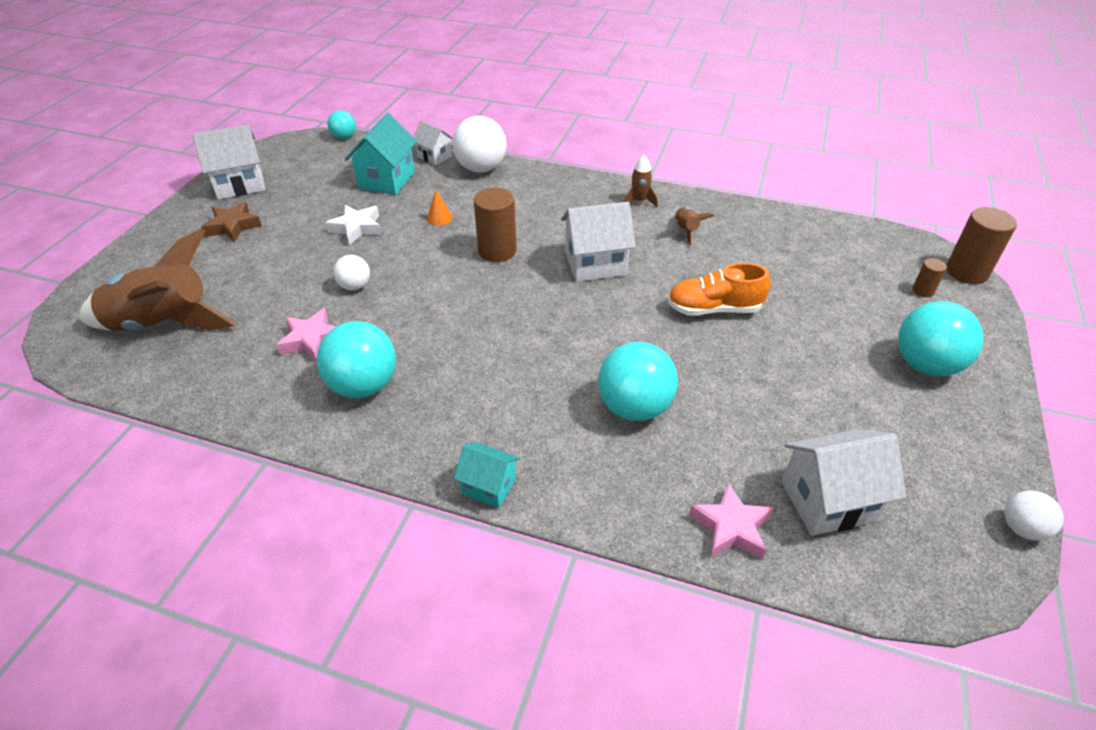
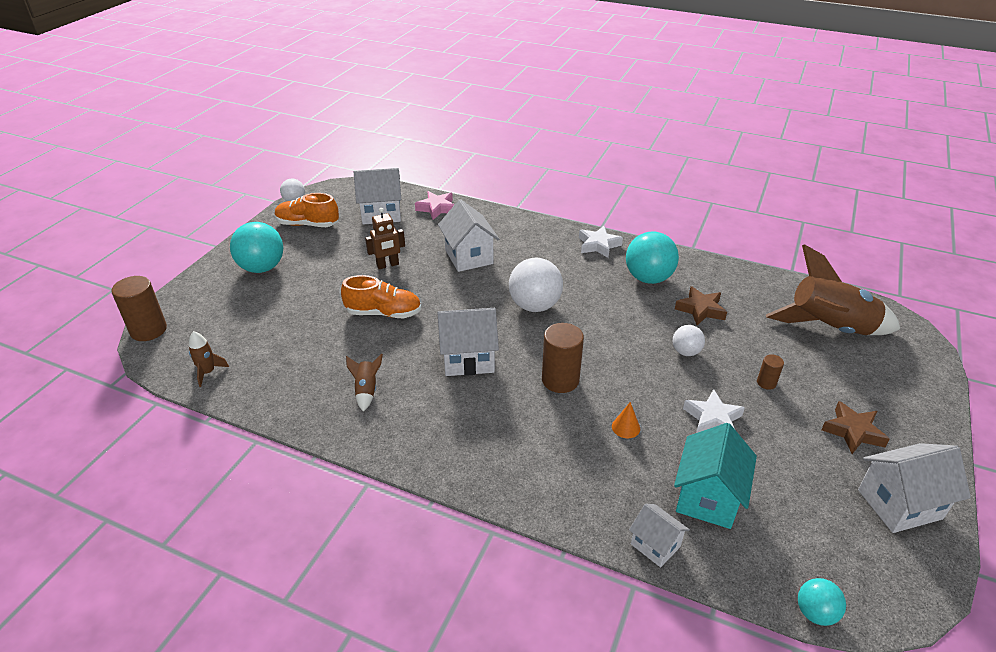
camera: 175 degrees left, 5 degrees down
(312, 339) = (700, 310): pink star -> brown star
(426, 448) = (598, 245): none -> white star
(481, 168) = (586, 512): white ball -> white ball (534, 306)
(489, 486) = (560, 228): turquoise house -> none
(634, 407) = (469, 257): turquoise ball -> white house
(639, 201) = (398, 435): brown rocket -> brown rocket (208, 372)
(749, 382) = (388, 265): none -> brown robot
(923, 291) = (204, 317): brown cylinder -> brown cylinder (766, 383)
(938, 461) = (308, 224): none -> orange shoe

